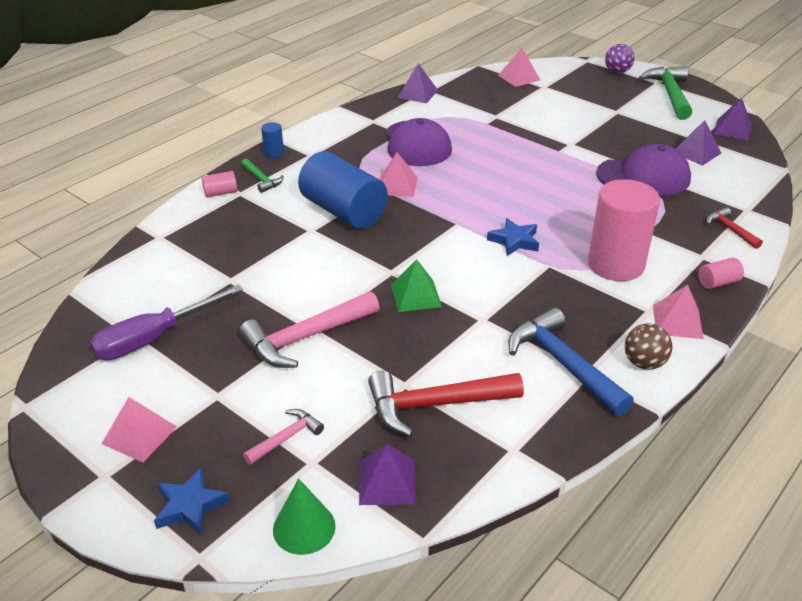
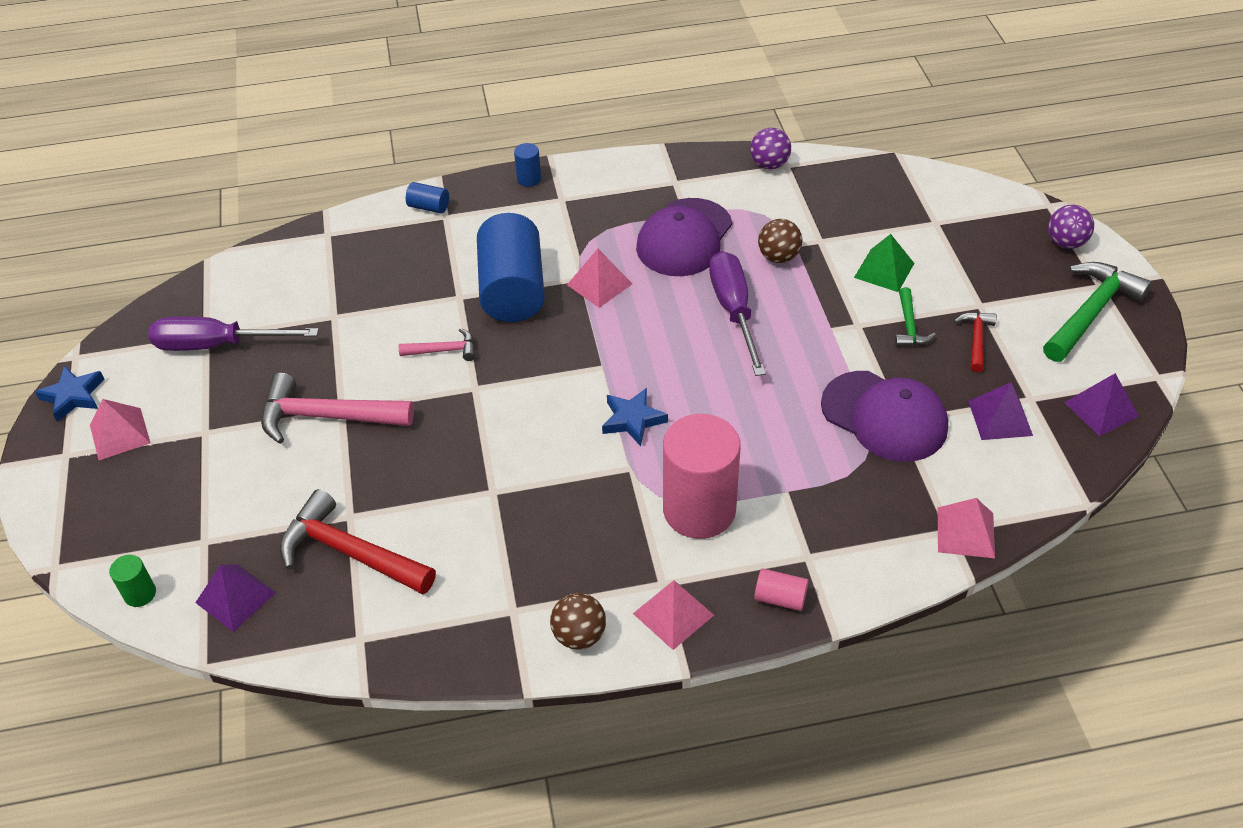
camera: 40 degrees right, 10 degrees up
(190, 506) = (90, 520): blue star -> blue star (73, 396)
(220, 193) = (429, 207): pink cylinder -> blue cylinder
(262, 180) = (481, 209): green hammer -> green hammer (909, 326)
(286, 438) = (210, 506): pink hammer -> pink hammer (444, 350)
(304, 527) = (140, 593): green cone -> green cylinder
(416, 295) = (465, 428): green pyramid -> green pyramid (884, 270)
(417, 94) = (769, 164): purple pyramid -> purple ball
(484, 131) = (778, 257): none -> brown ball
(496, 165) = (734, 311): none -> purple screwdriver
(519, 77) = (922, 194): pink pyramid -> pink pyramid (966, 532)
(563, 363) = (505, 585): blue hammer -> none
(730, 230) = (889, 544): red hammer -> red hammer (976, 340)

